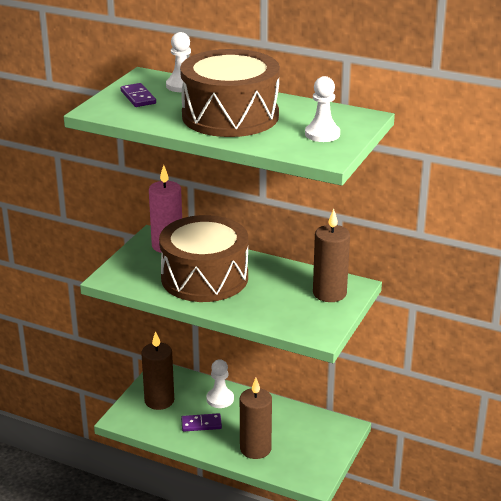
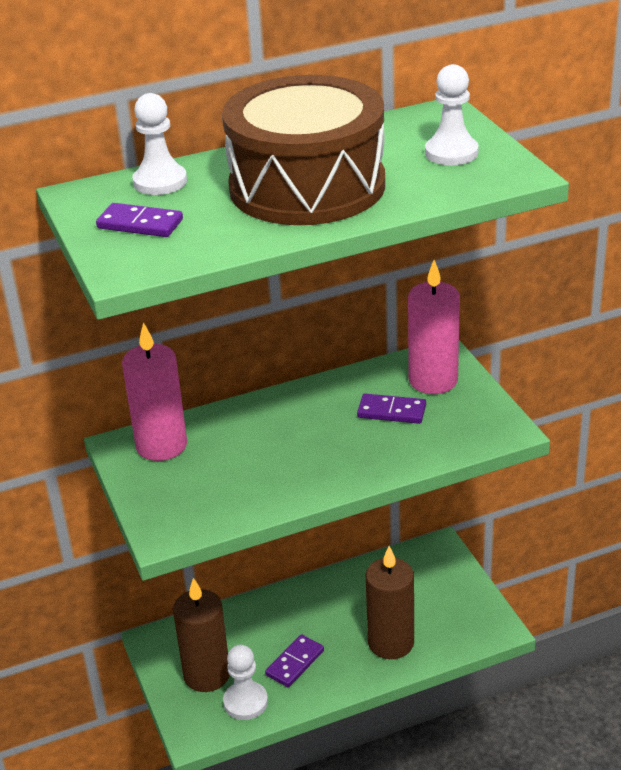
camera: 45 degrees left, 5 degrees up
(204, 277) = (275, 453): brown drum -> none
(220, 399) = (271, 619): white pawn -> white pawn (245, 702)
(284, 294) = (391, 411): none -> purple domino
(329, 293) = (433, 380): brown candle -> pink candle

